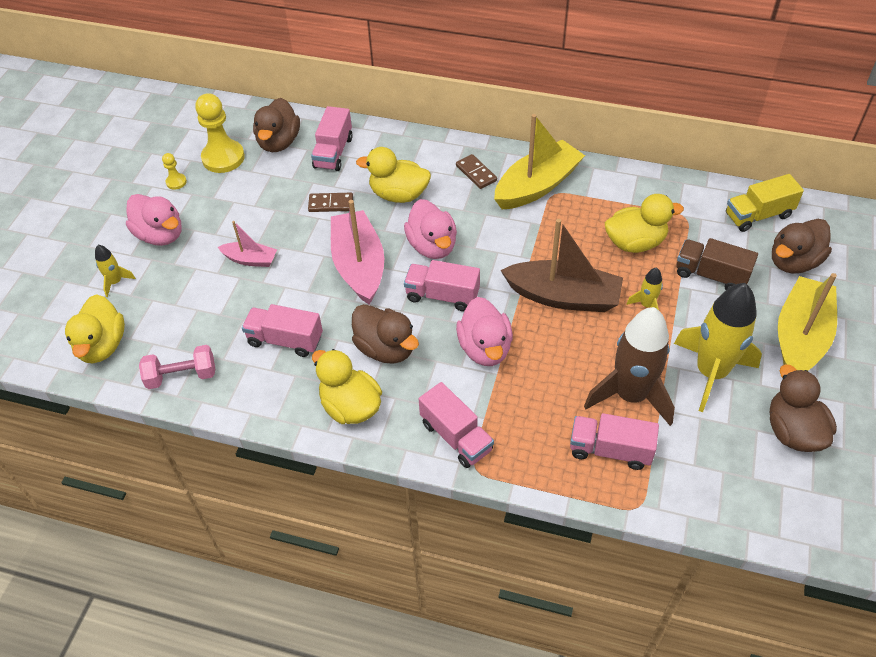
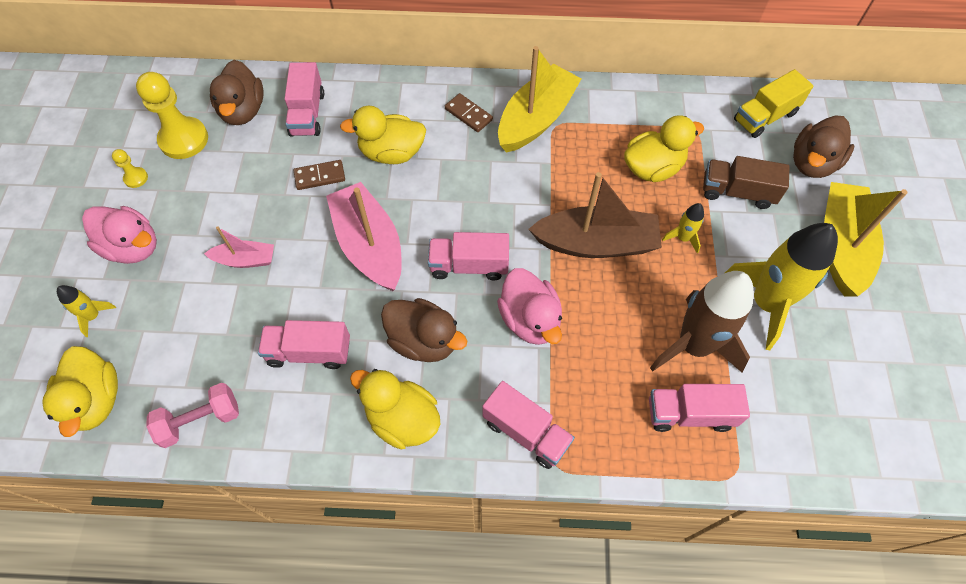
camera: 15 degrees left, 10 degrees up
(432, 246) = (443, 208): pink duck -> none
(793, 431) = (862, 354): brown duck -> none

